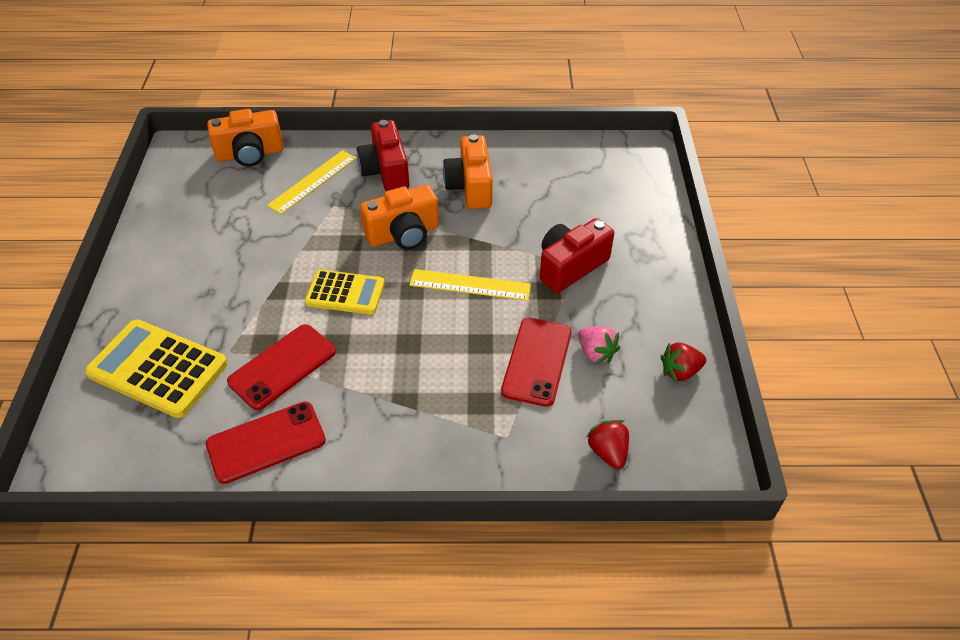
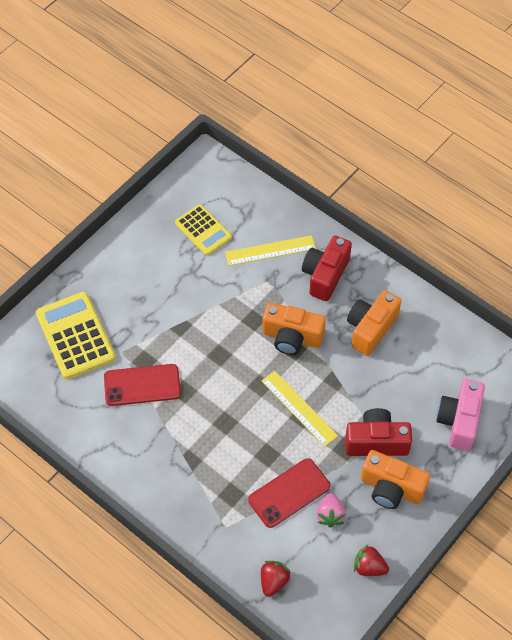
camera: 40 degrees right, 10 degrees up
(250, 154) = (248, 197): orange camera -> orange camera (391, 488)
(266, 442) = (97, 429): red phone -> none
(345, 293) = (218, 358): yellow calculator -> yellow calculator (203, 230)
(621, 208) = (459, 421): none -> pink camera

